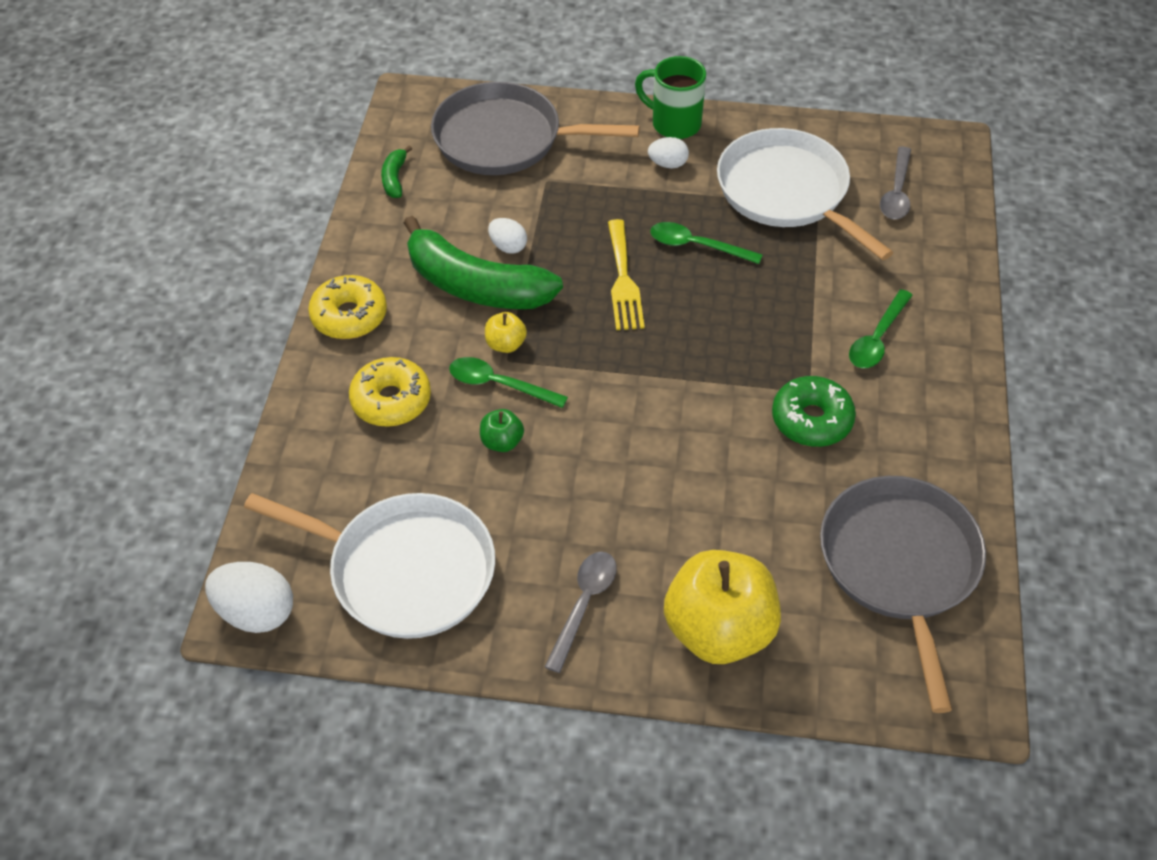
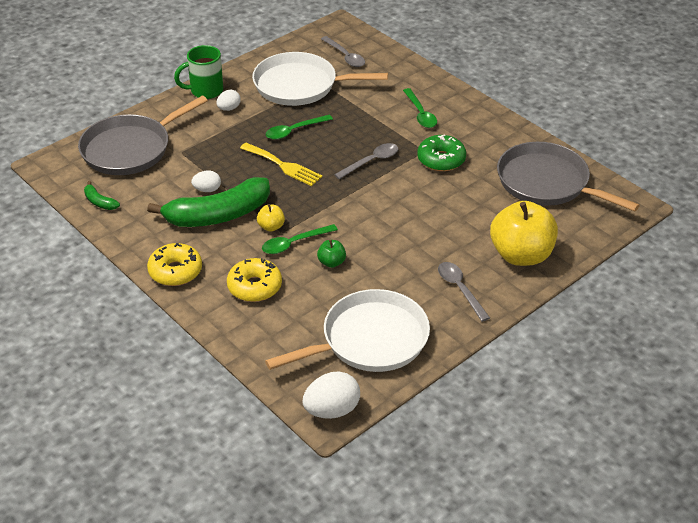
camera: 50 degrees left, 10 degrees down
(725, 354) = (371, 161): none -> grey spoon

